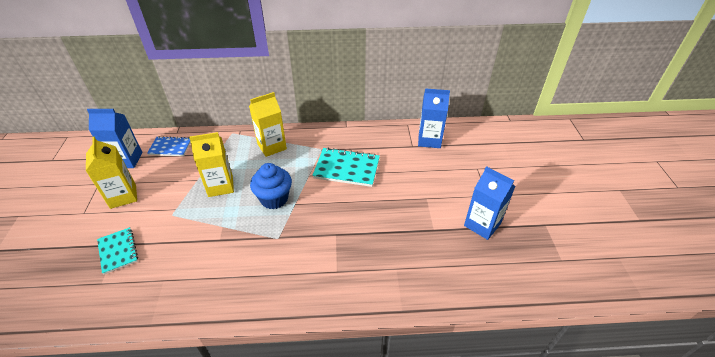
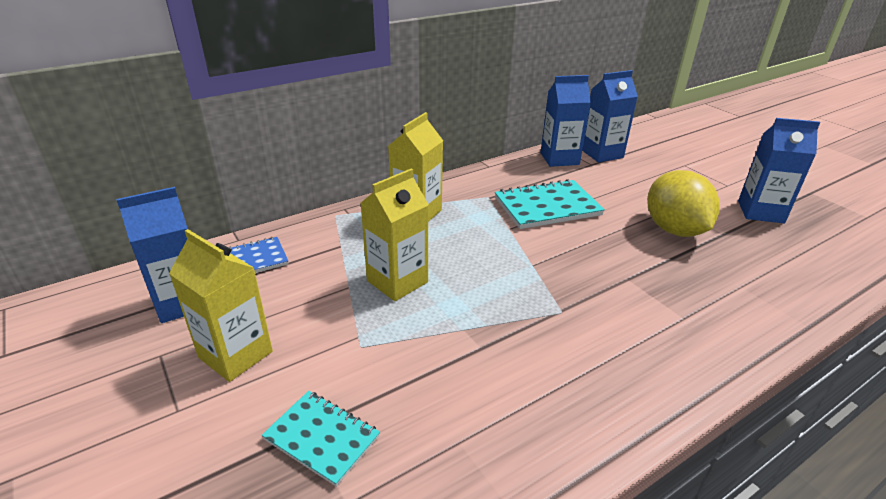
camera: 30 degrees left, 10 degrees down
(274, 199) = (497, 269): blue cupcake -> none
(396, 135) = (559, 159): none -> blue carton
(404, 214) = (674, 230): none -> yellow lemon

